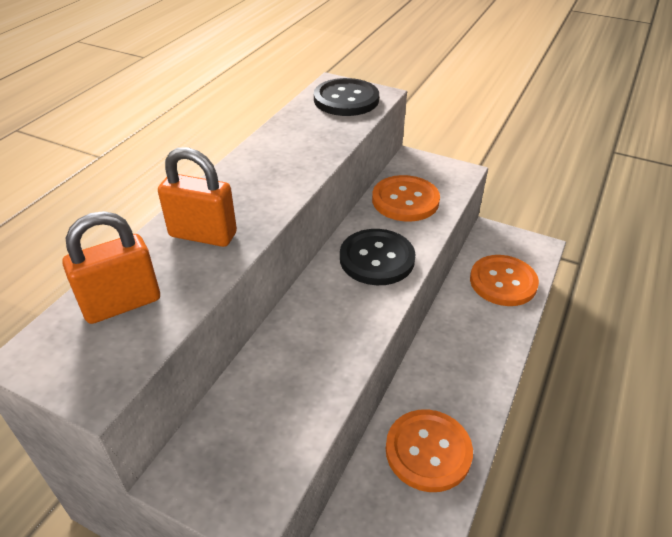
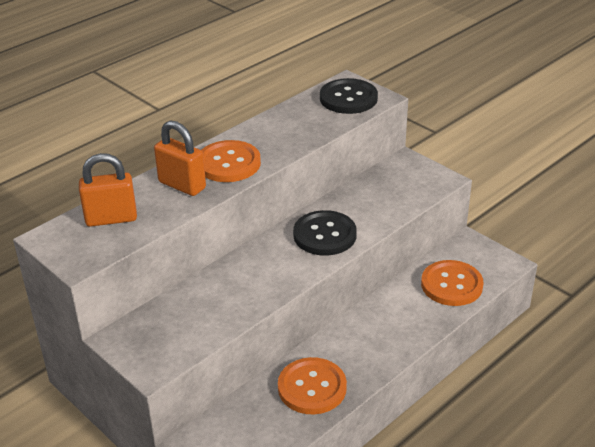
camera: 20 degrees right, 5 degrees down
(405, 200) = (376, 194): orange button -> orange button (228, 163)

